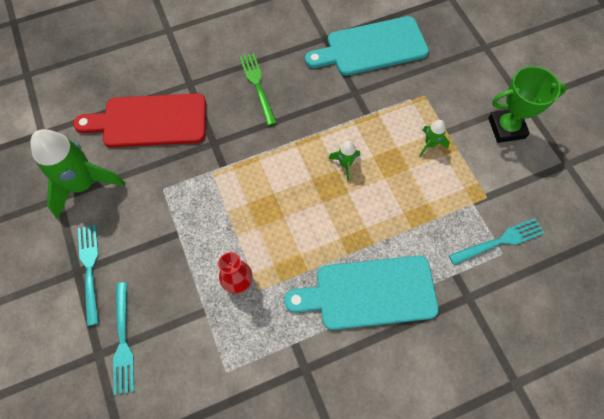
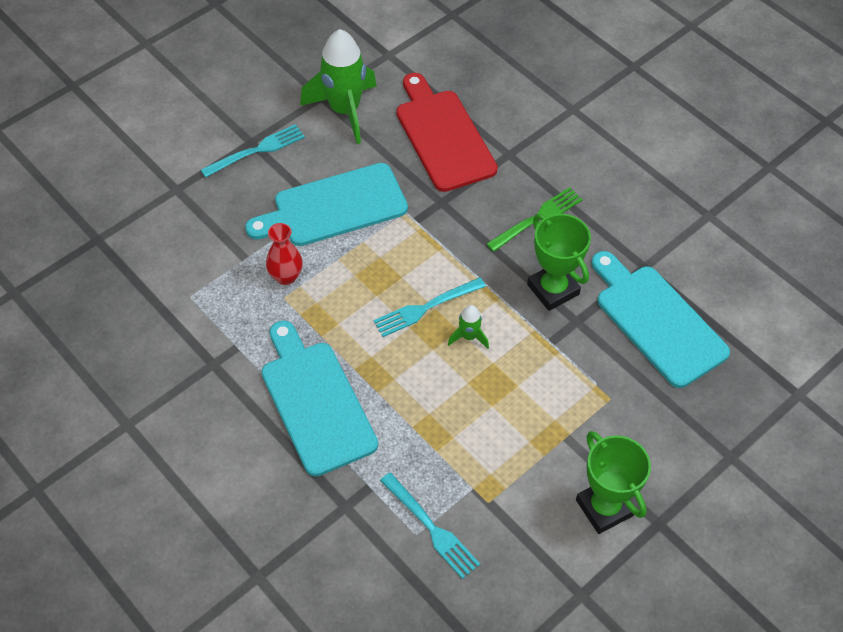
camera: 70 degrees right, 10 degrees down
(123, 341) = (195, 203): turquoise fork -> turquoise fork (426, 308)
(182, 223) = (334, 207): none -> turquoise cutting board
(323, 97) = (553, 289): none -> green trophy
(430, 144) = (537, 421): green rocket -> none

